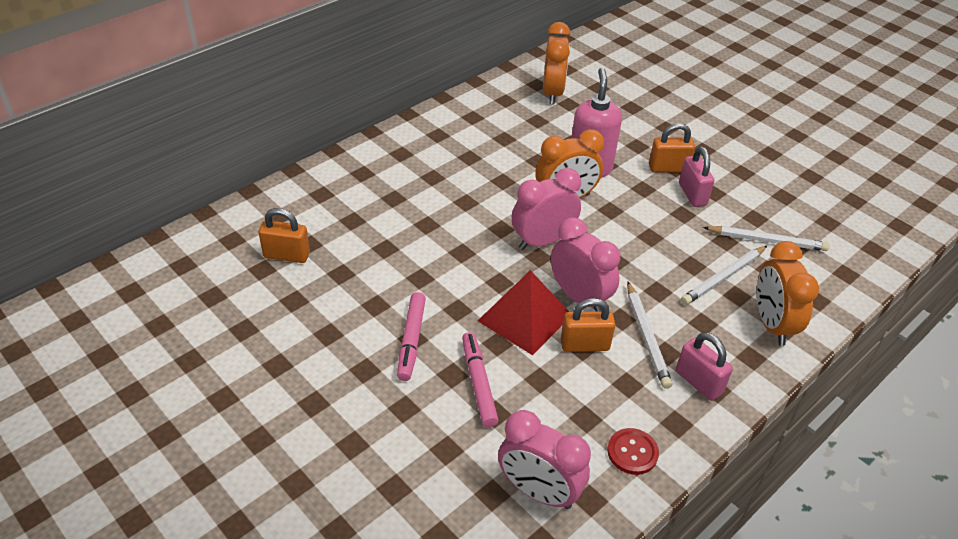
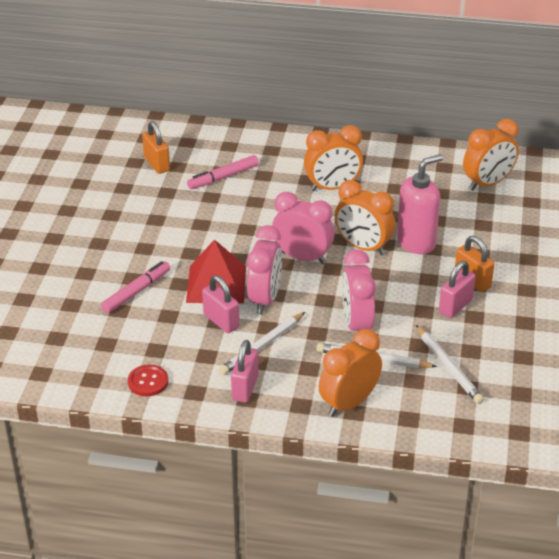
camera: 55 degrees right, 5 degrees down
(411, 340) = (142, 248): pink marker -> pink marker (223, 177)
(462, 169) = (332, 187): none -> orange clock
(539, 491) = (76, 355): pink clock -> pink clock (357, 325)
(585, 345) = (221, 321): orange padlock -> pink padlock

